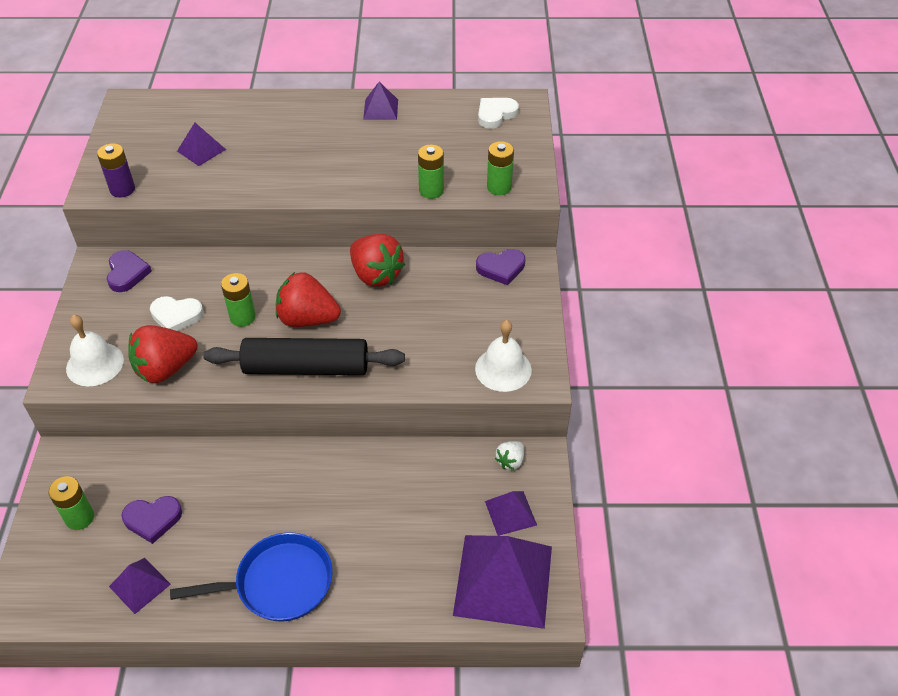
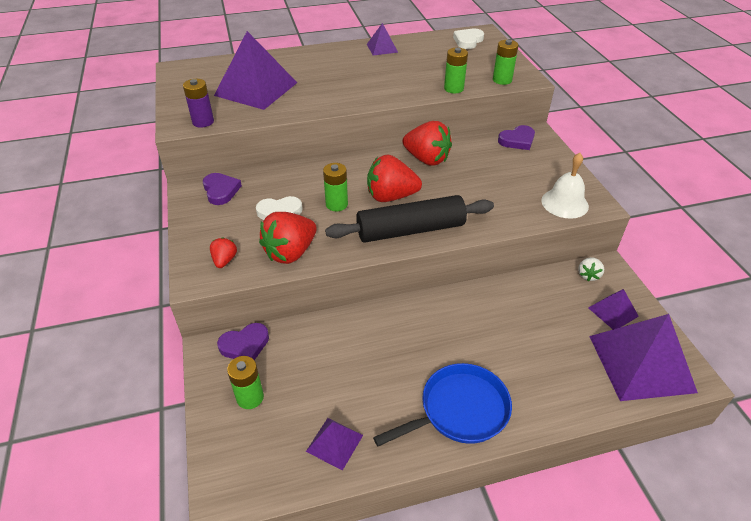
camera: 15 degrees left, 5 degrees down
(95, 364) = (224, 260): white bell -> red strawberry
(153, 519) = (319, 383): purple heart -> purple heart (245, 345)
(201, 150) = (256, 89): purple pyramid -> purple pyramid, size x2.07

